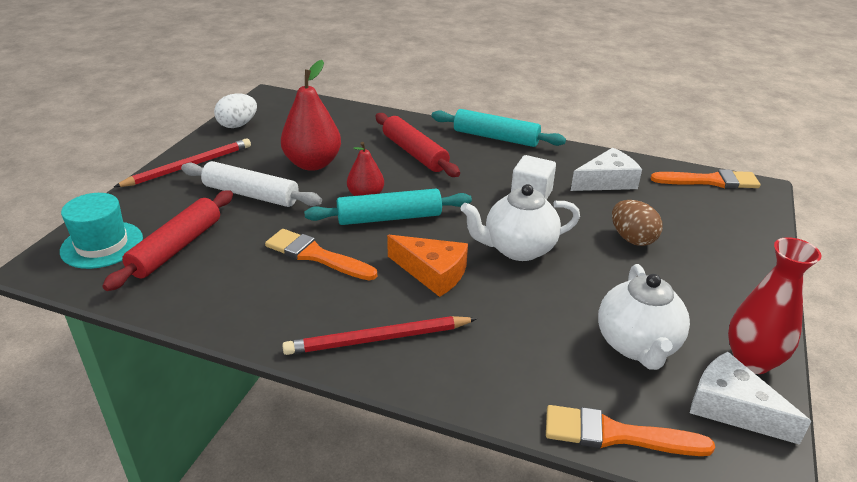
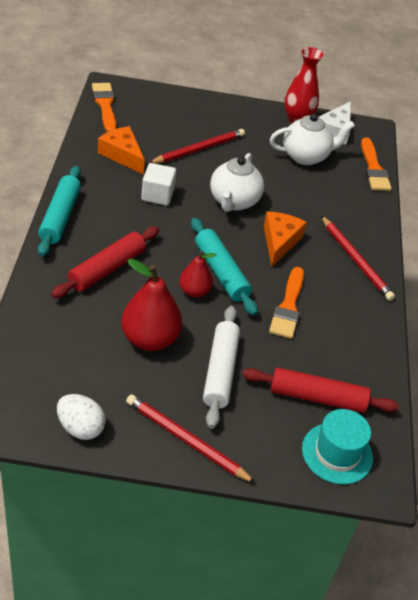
camera: 110 degrees left, 10 degrees up
(518, 249) = (233, 202): white teapot -> white teapot turned 45 degrees clockwise
(607, 181) = (122, 155): white cheese -> orange cheese
(632, 239) = (199, 149): brown egg -> red pencil

